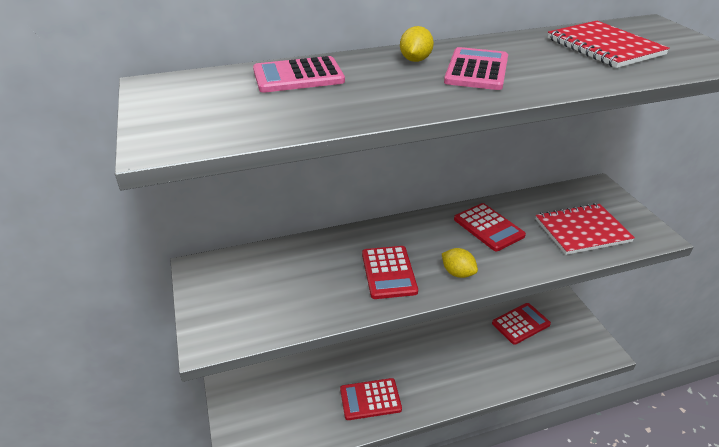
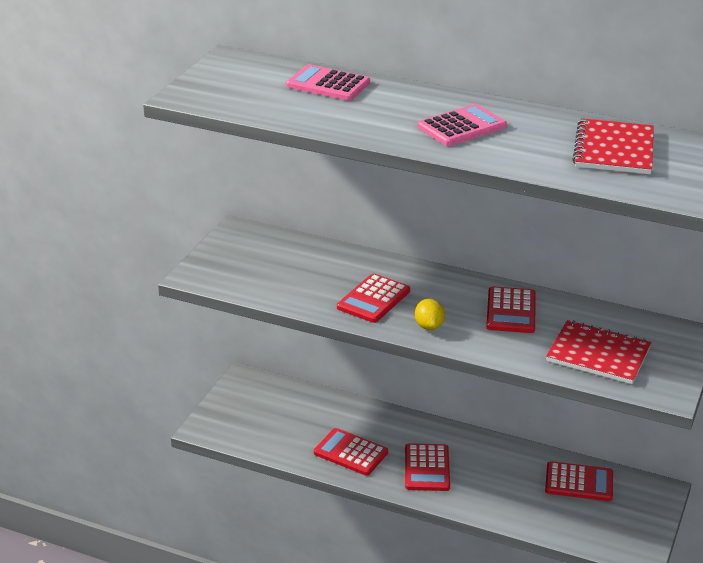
camera: 40 degrees right, 5 degrees down
(415, 60) = (432, 103): yellow lemon -> none
(430, 376) = (427, 468): none -> red calculator

